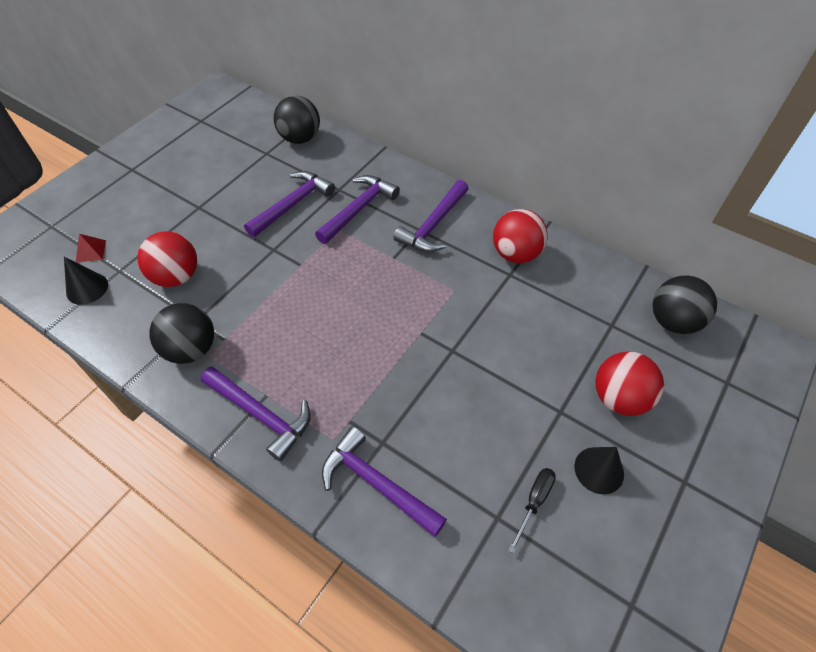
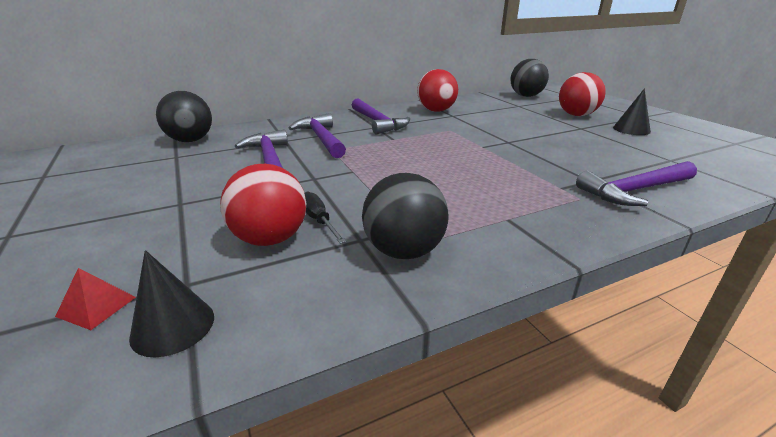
camera: 60 degrees left, 25 degrees down
(260, 415) = (533, 227): purple hammer -> none
(534, 502) = (656, 148): black screwdriver -> black screwdriver (319, 220)

